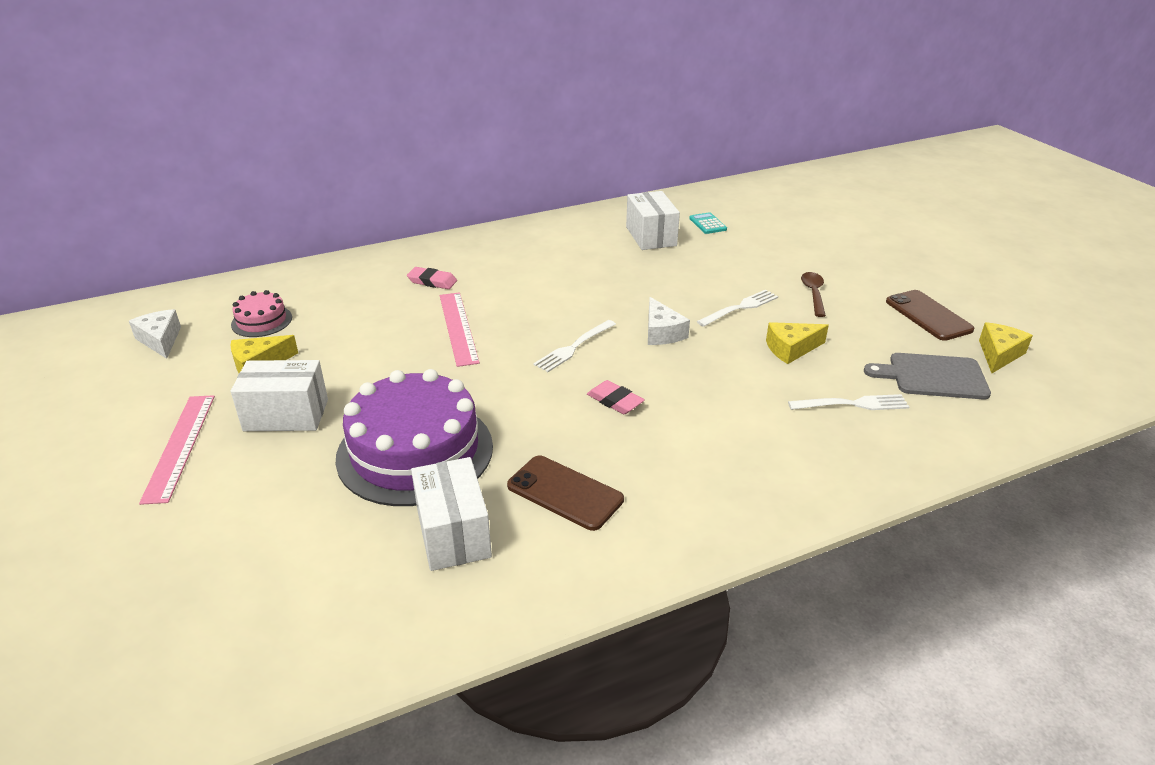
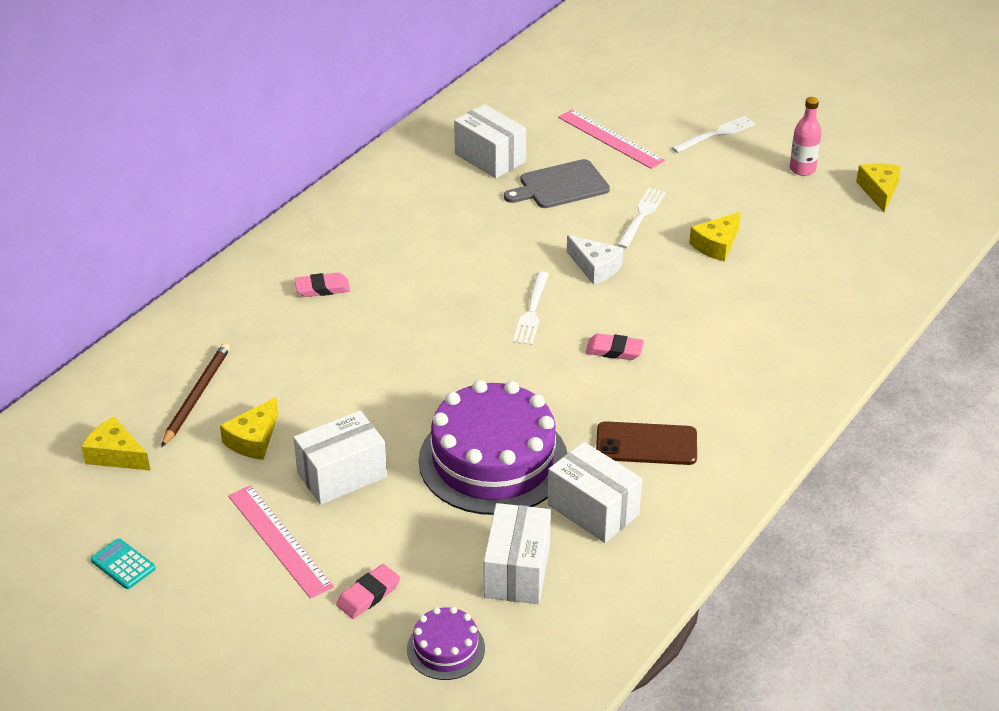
camera: 30 degrees left, 5 degrees up
(160, 340) = (116, 455): white cheese -> yellow cheese
(181, 606) = (446, 648): none -> purple cake
(184, 523) = (368, 595): none -> pink eraser
(261, 321) = (197, 395): pink cake -> brown pencil
(324, 561) = (517, 571): none -> white box
(458, 328) = (404, 330): pink ruler -> pink ruler (610, 139)
(707, 224) = (532, 123): turquoise calculator -> turquoise calculator (123, 564)
(813, 294) = (692, 178): brown spoon -> none
(852, 404) = (800, 281): white fork -> white fork (716, 134)
(928, 315) = (802, 169): brown phone -> pink bottle
(933, 376) = (843, 232): grey cutting board -> grey cutting board (560, 186)

